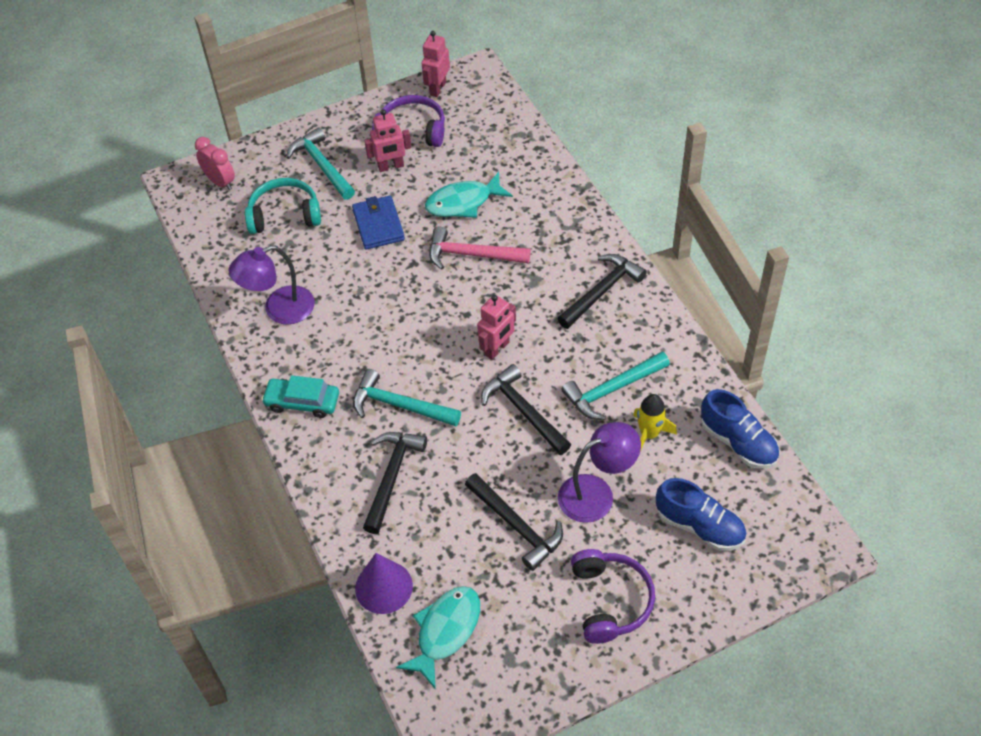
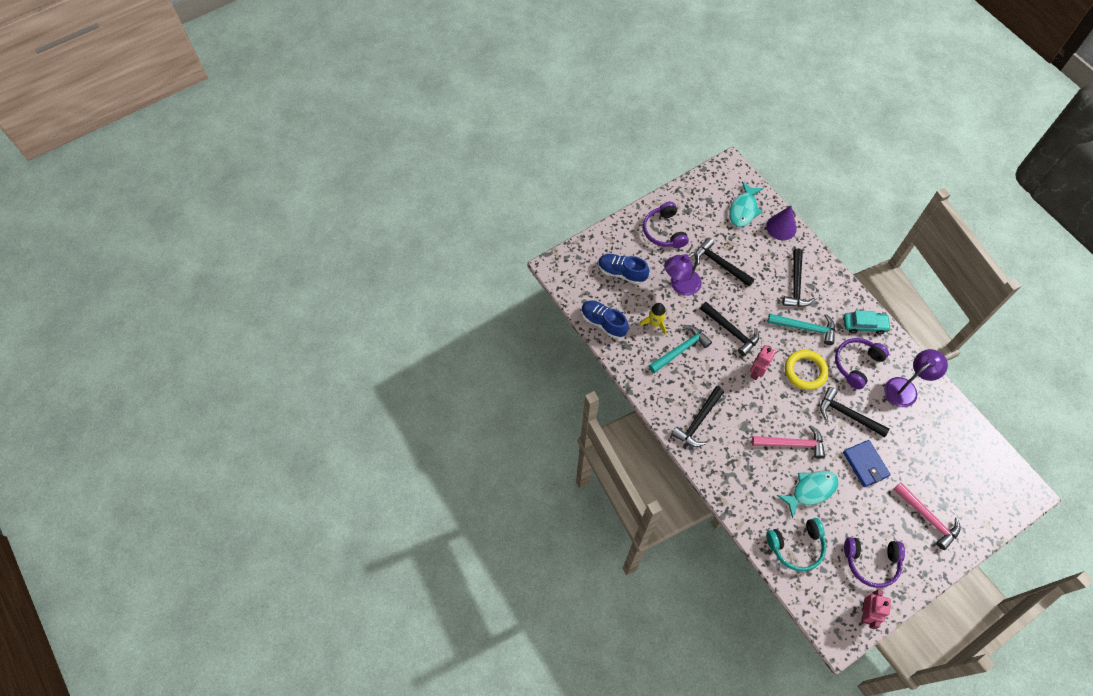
camera: 170 degrees right, 10 degrees up
(220, 182) = (997, 495): pink clock -> none
(284, 215) = (935, 467): turquoise headphones -> turquoise headphones (796, 546)
(322, 166) = (927, 518): turquoise hammer -> pink hammer
(338, 347) = (856, 364): none -> purple headphones
(379, 283) = (847, 414): none -> black hammer
(391, 166) = (875, 521): pink robot -> none
(421, 343) = (805, 371): none -> yellow ring

